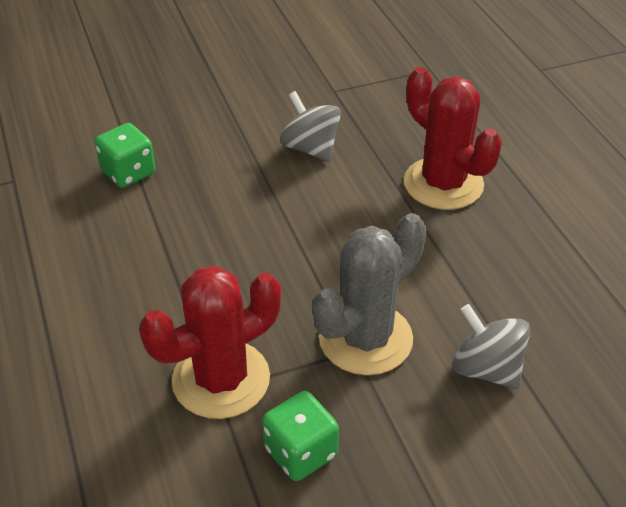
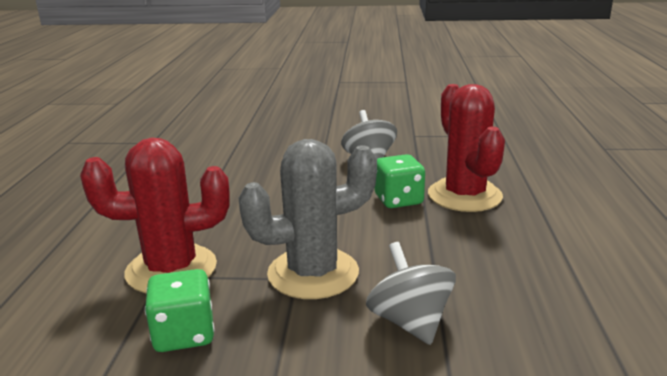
camera: 25 degrees right, 20 degrees down
(128, 172) = (227, 150): green dice -> green dice (398, 200)

